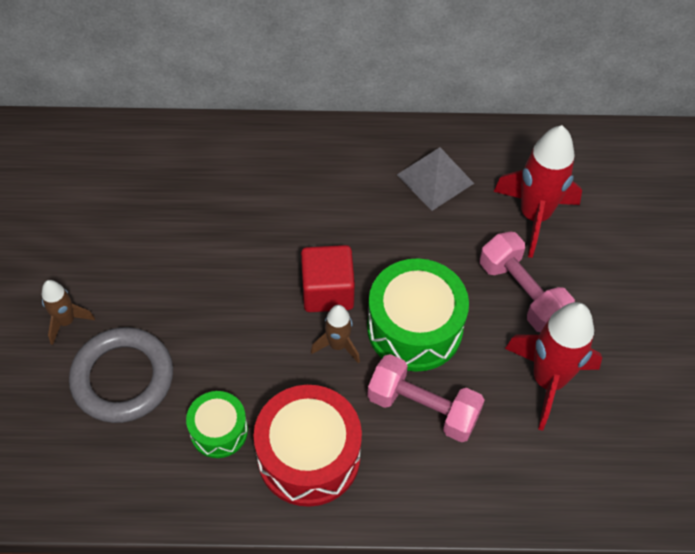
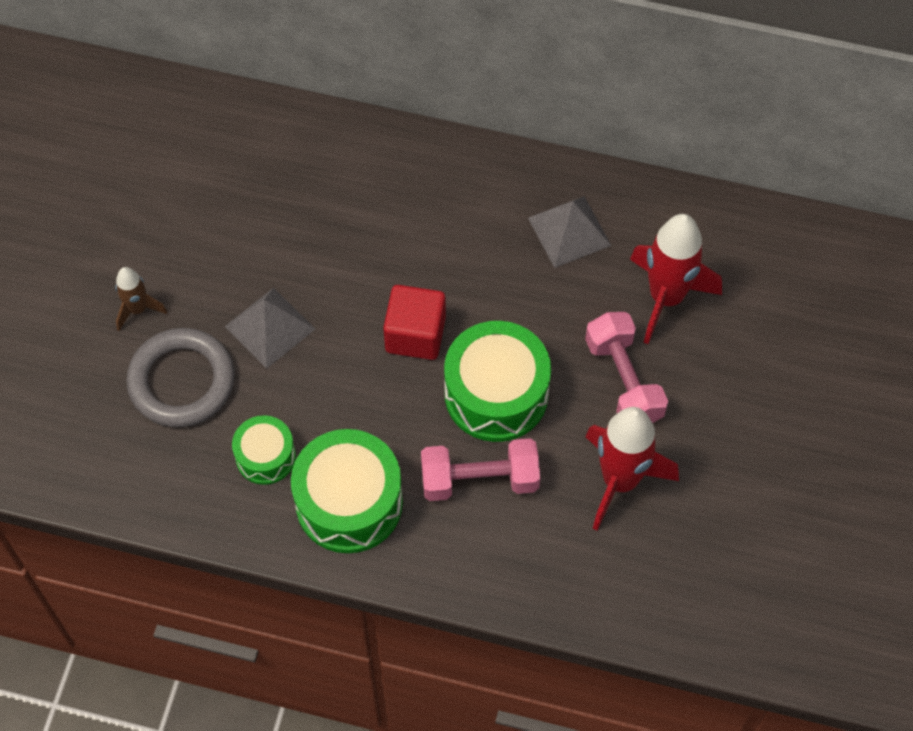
camera: 15 degrees right, 5 degrees up
(194, 312) = (270, 327): none -> grey pyramid
(309, 456) = (349, 502): red drum -> green drum
(338, 345) = (410, 395): brown rocket -> none
(423, 408) = (479, 480): pink dumbbell -> pink dumbbell turned 45 degrees counterclockwise

